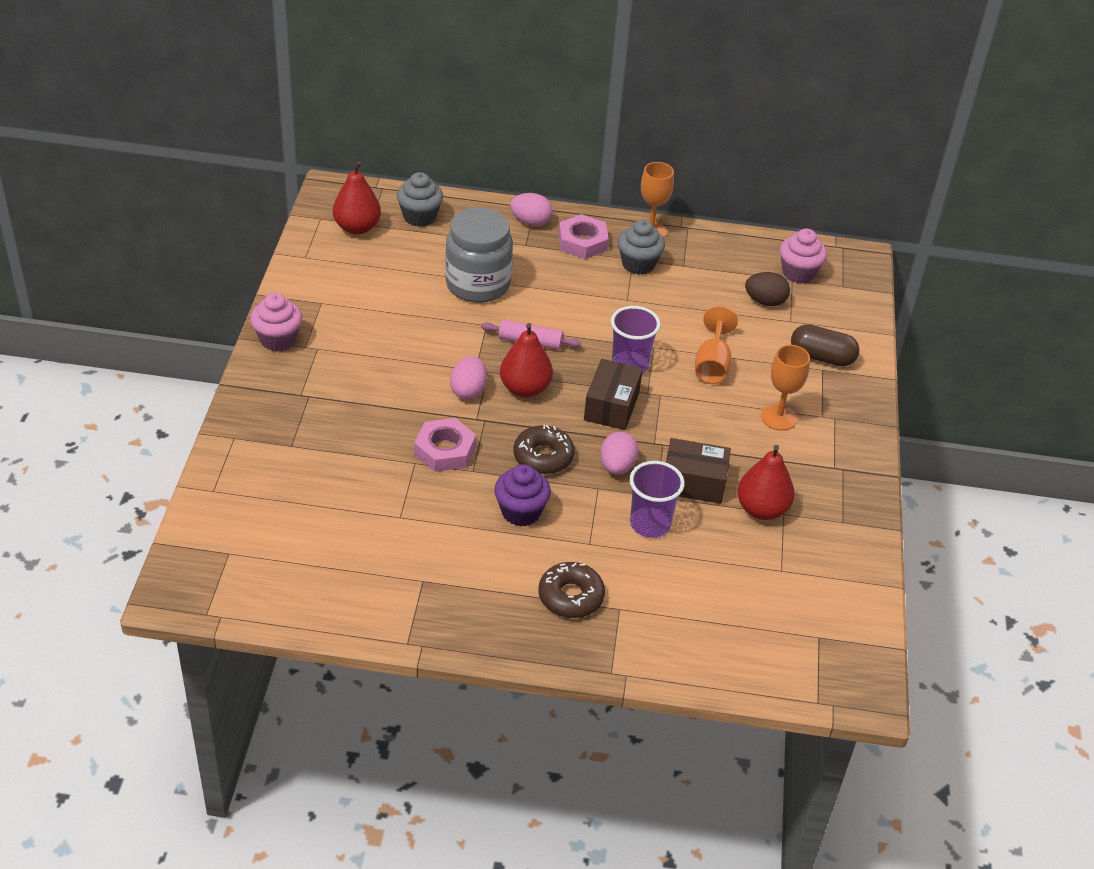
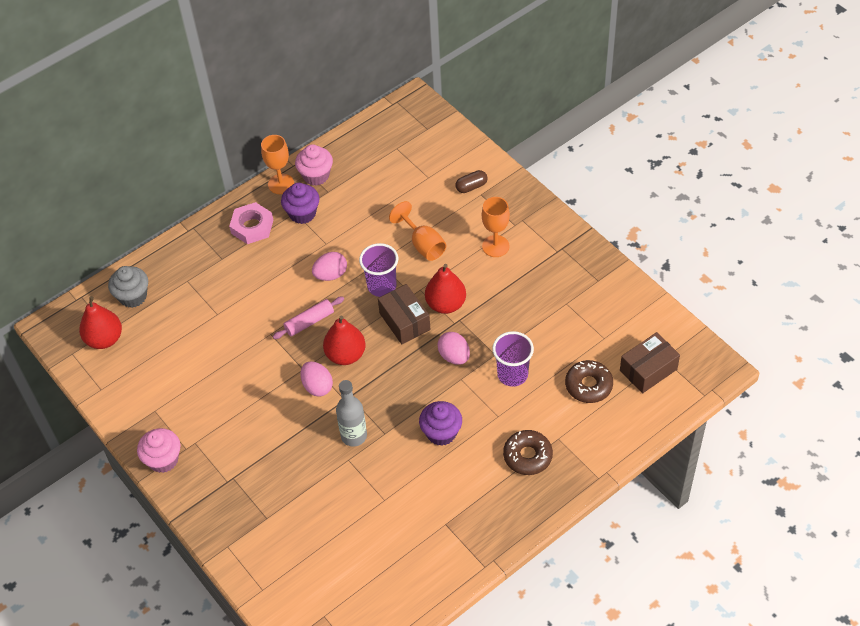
camera: 40 degrees left, 10 degrees up
(445, 450) = (354, 436): pink nut -> grey bottle
(478, 284) = (230, 311): grey jar -> none
(530, 222) = (204, 240): pink egg -> pink egg (331, 275)
(543, 456) = (409, 388): brown donut -> brown donut (588, 385)
(638, 264) = (302, 213): grey cupcake -> purple cupcake
(693, 482) = (503, 328): brown box -> brown box (648, 370)
(762, 509) = (553, 311): red pear -> red pear (446, 304)
(765, 301) = (400, 176): brown egg -> none
(798, 273) = (394, 141): pink cupcake -> pink cupcake (316, 175)
(822, 357) = (471, 187): brown capsule -> brown capsule, size x0.65

